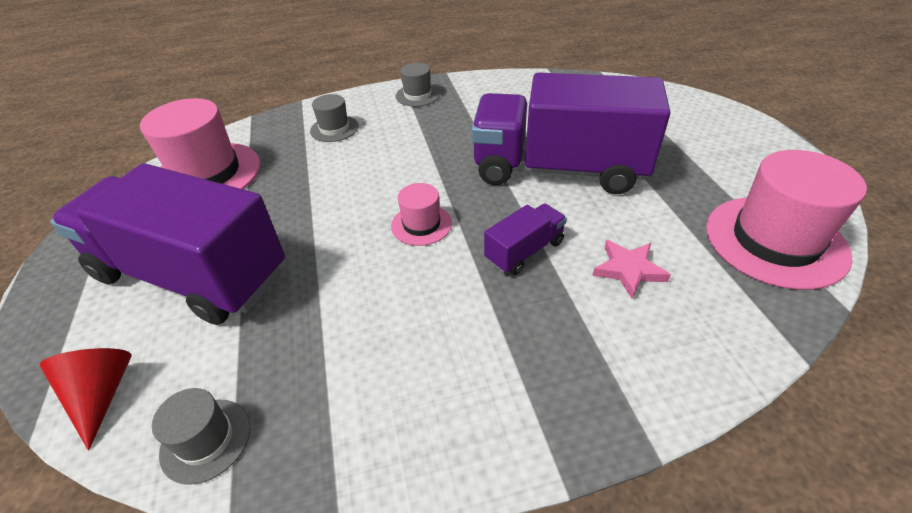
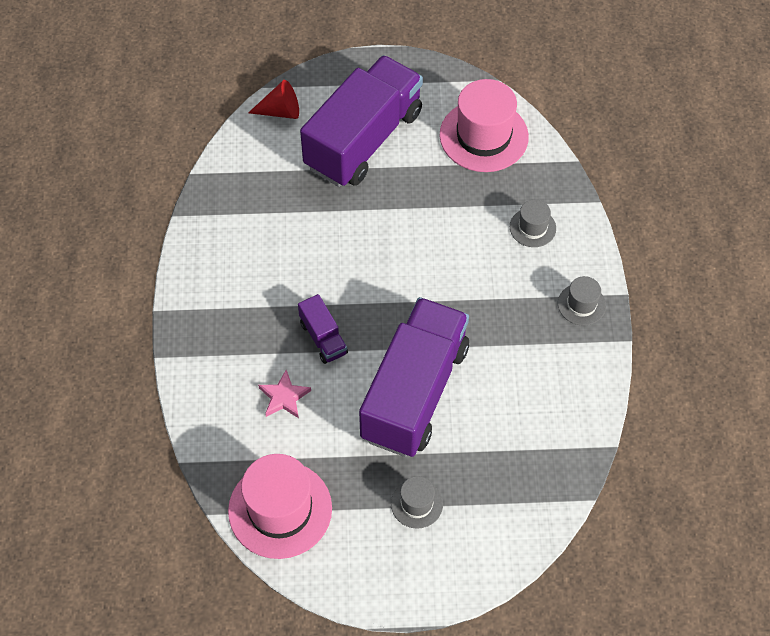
camera: 100 degrees right, 15 degrees up
(206, 440) = (236, 160): grey hat -> grey hat (417, 504)
(421, 224) = (373, 278): pink hat -> none

